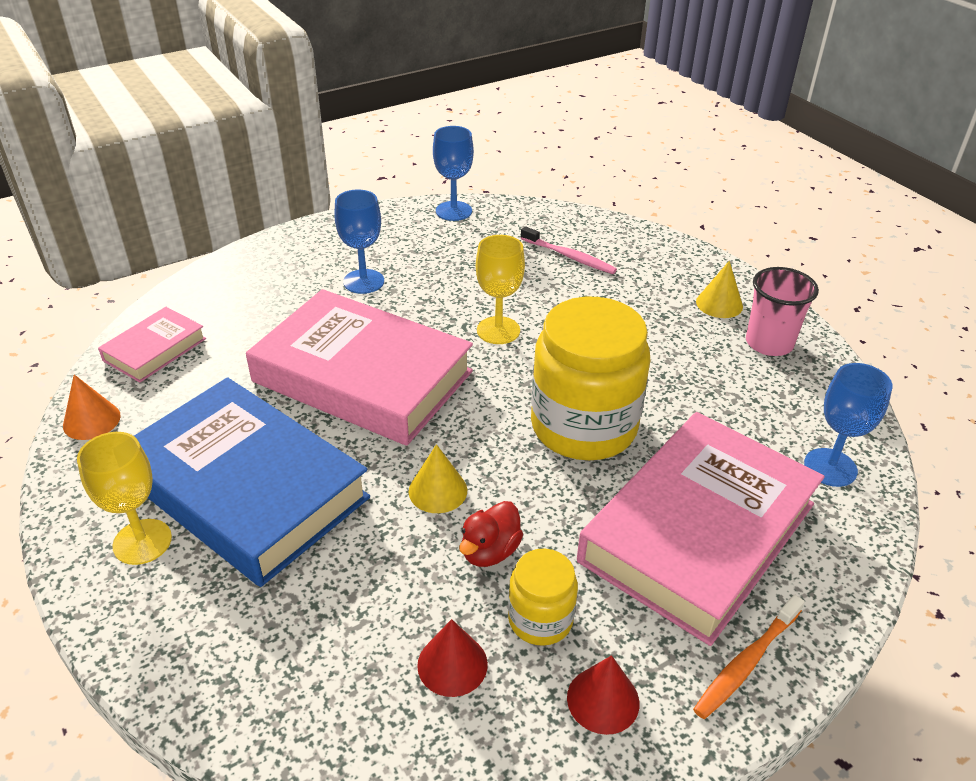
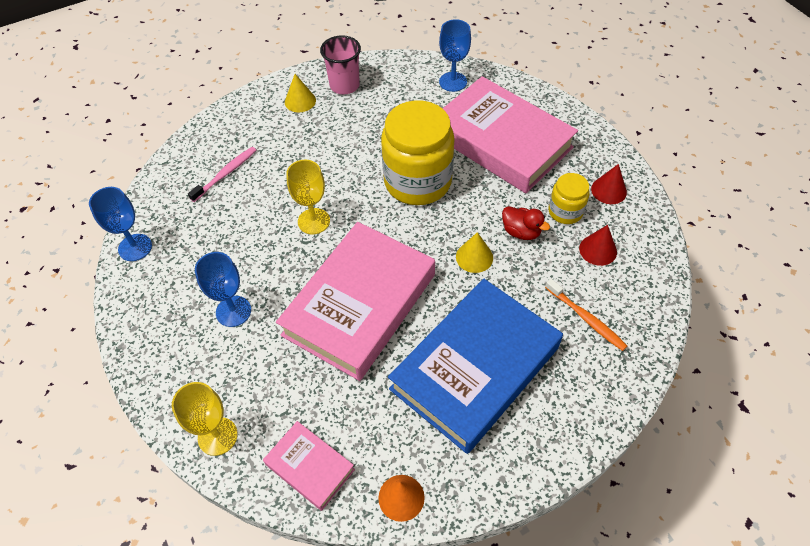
camera: 85 degrees left, 15 degrees up
(142, 542) = (526, 426): yellow goblet -> yellow goblet (217, 436)
(746, 662) = (580, 136): orange toothbrush -> orange toothbrush (586, 318)

